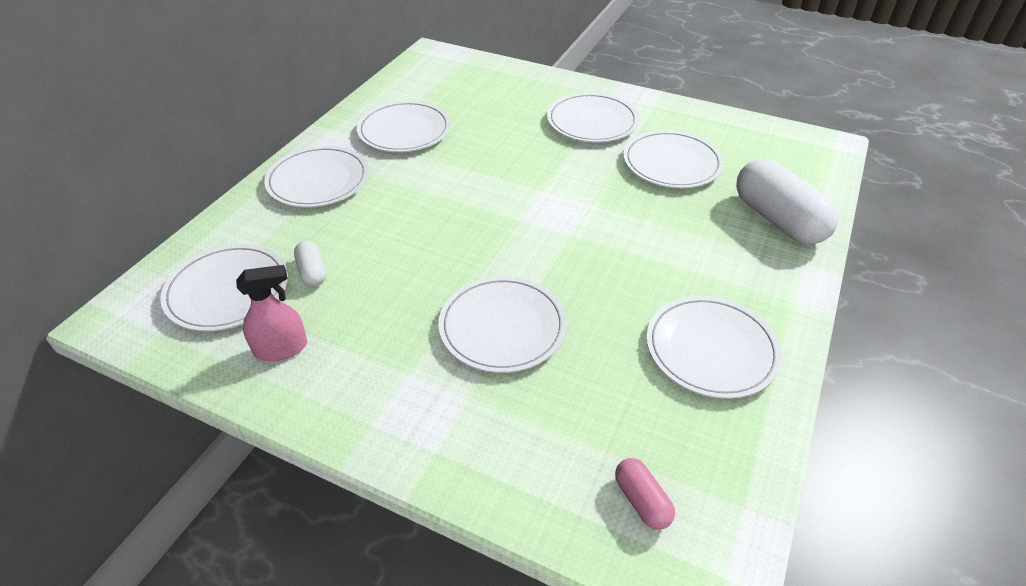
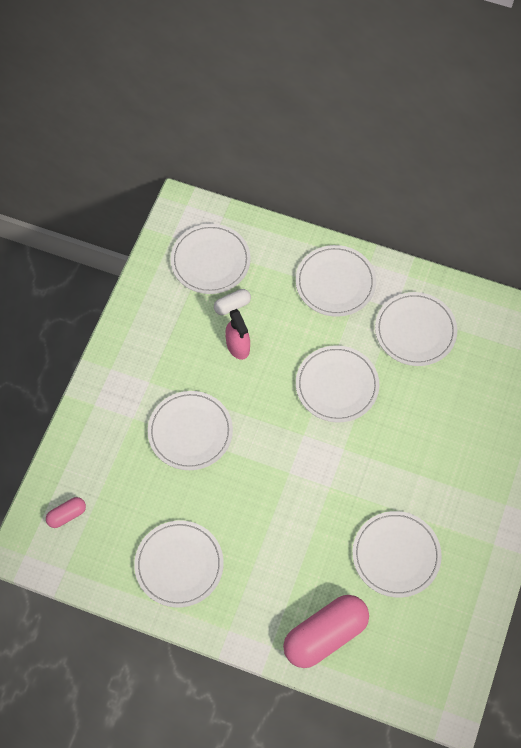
camera: 85 degrees right, 20 degrees up
(281, 348) = (164, 306): pink spray bottle -> pink spray bottle (238, 346)
(592, 122) = (455, 487): white plate -> white plate (337, 385)
(778, 219) = (325, 635): white capsule -> pink capsule

